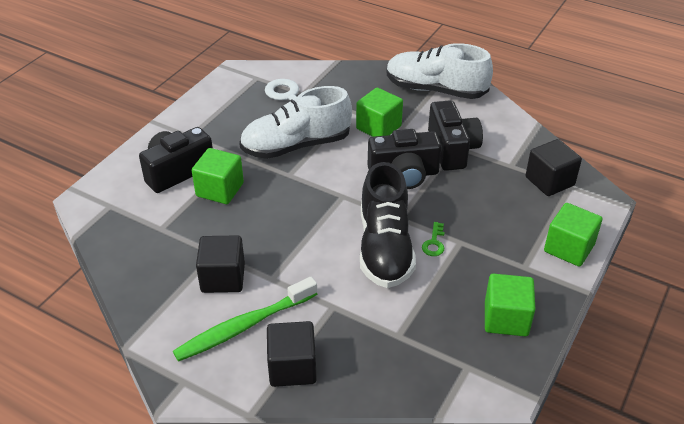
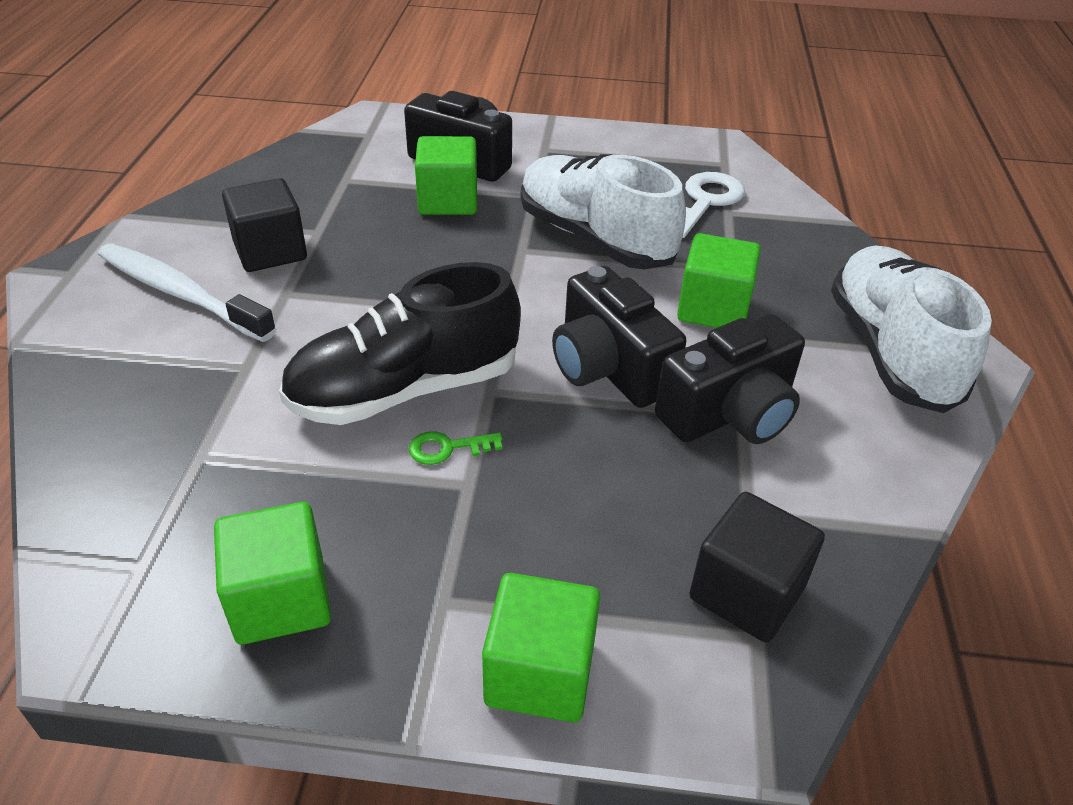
camera: 65 degrees right, 0 degrees up
(244, 326) = (181, 294): green toothbrush -> white toothbrush
(292, 367) = (108, 358): black cube -> none

